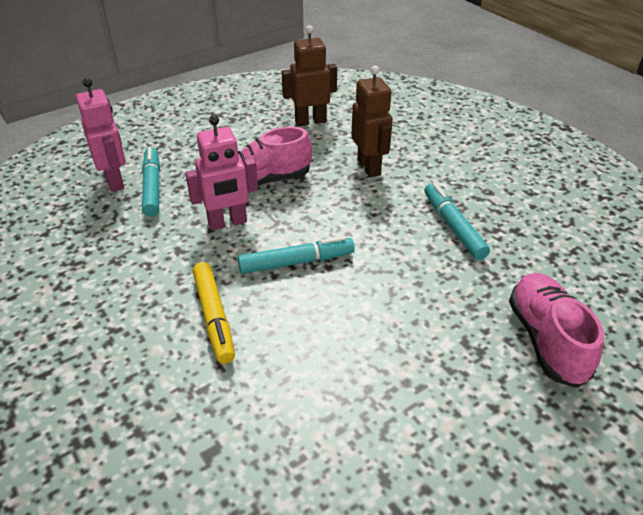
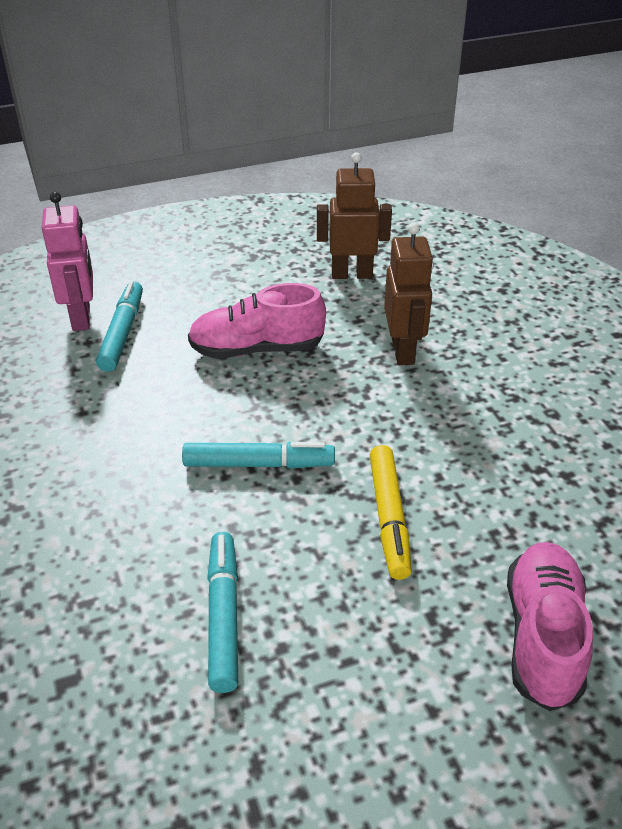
camera: 15 degrees right, 0 degrees up
(214, 317) = (133, 515): yellow marker -> yellow marker (389, 517)
(227, 223) = (194, 396): pink robot -> none
(453, 226) = (482, 454): turquoise marker -> turquoise marker (223, 616)

